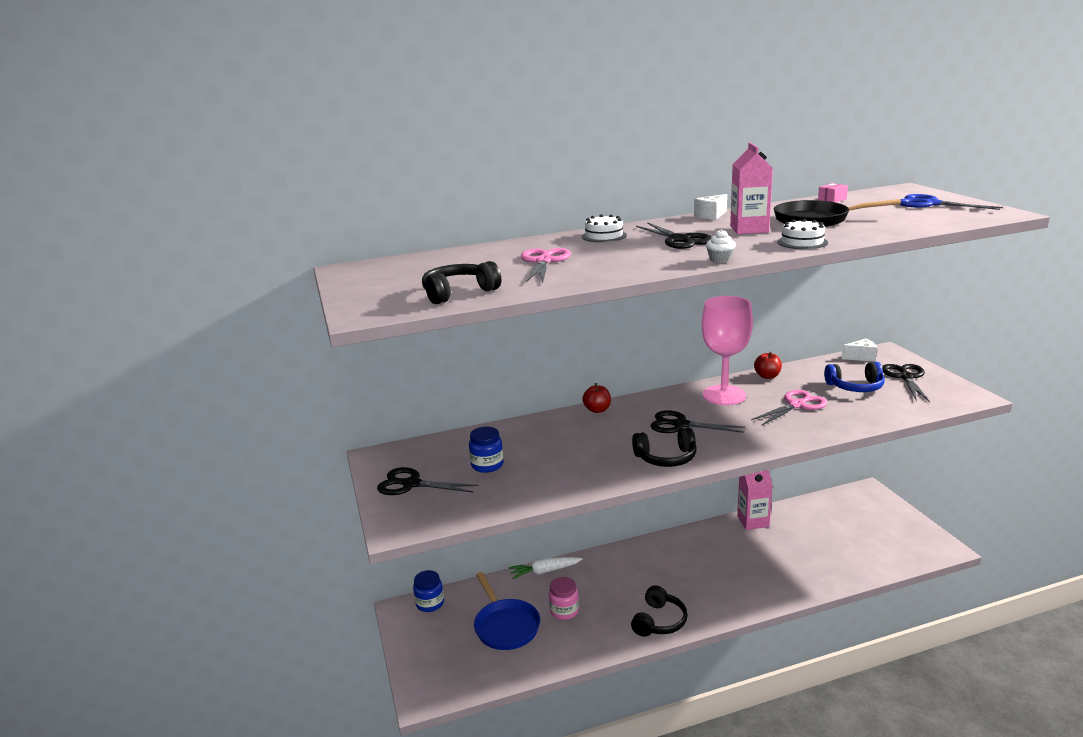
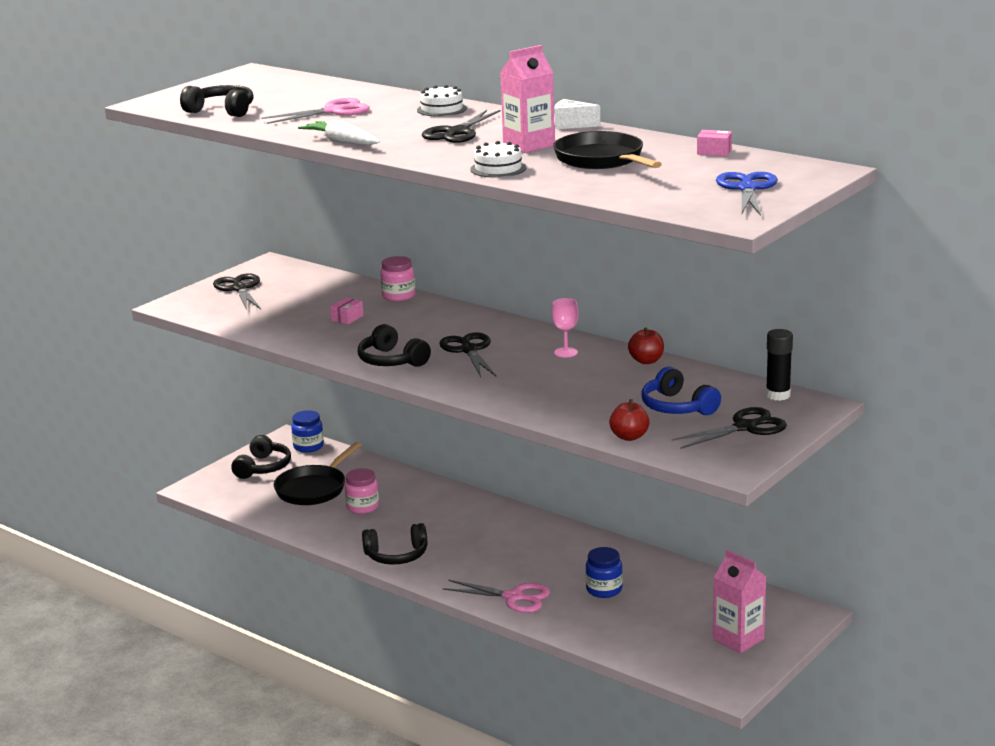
camera: 55 degrees right, 0 degrees up
(435, 641) = (263, 467): none -> black headphones
(487, 465) = (299, 302): blue jar -> blue jar (604, 590)
(505, 626) = (313, 489): blue pan -> black pan
(535, 423) = (398, 296): none -> pink jar
(544, 571) = (411, 478): white carrot -> white carrot (341, 142)
(552, 454) = (347, 318): none -> pink box
(597, 410) = (458, 311): red apple -> red apple (629, 437)
(720, 260) = (400, 155): white cupcake -> none
(724, 395) = (566, 352): pink goblet -> pink goblet, size x0.43
(753, 521) = (637, 558): pink carton -> pink carton (738, 639)
(797, 405) = (585, 389): pink scissors -> pink scissors (514, 597)
(861, 357) = (778, 395): white cheese -> black glue stick

